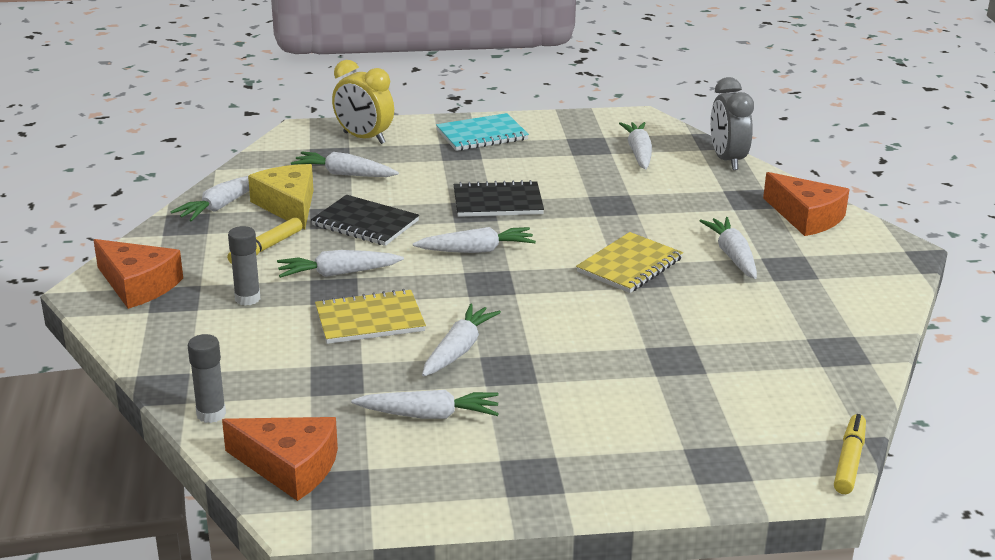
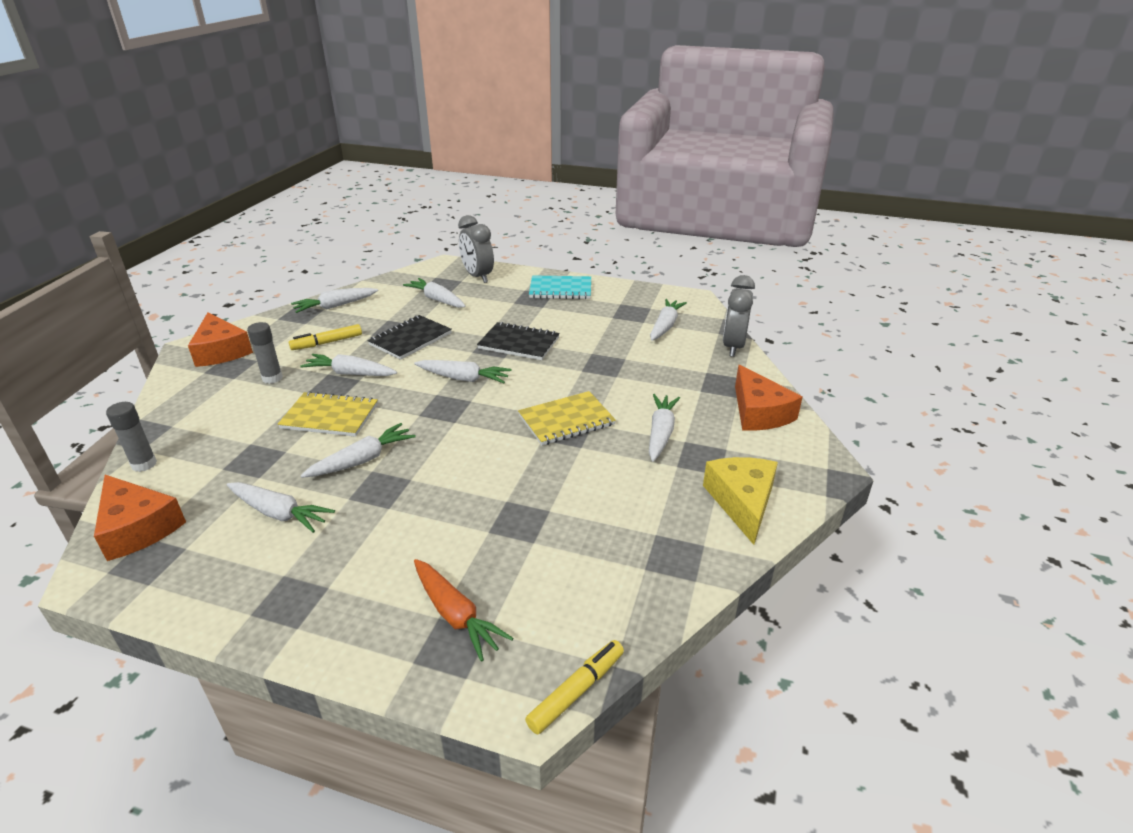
camera: 25 degrees right, 5 degrees up
(288, 205) = (376, 315): yellow cheese -> yellow cheese (742, 502)
(364, 138) = (477, 276): yellow clock -> grey clock
(365, 223) = (410, 339): black notebook -> black notebook turned 75 degrees clockwise
(696, 442) = (455, 614): none -> orange carrot

